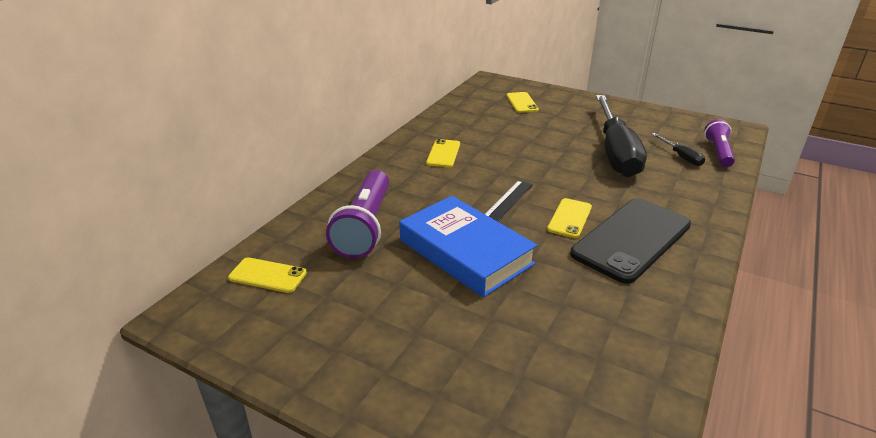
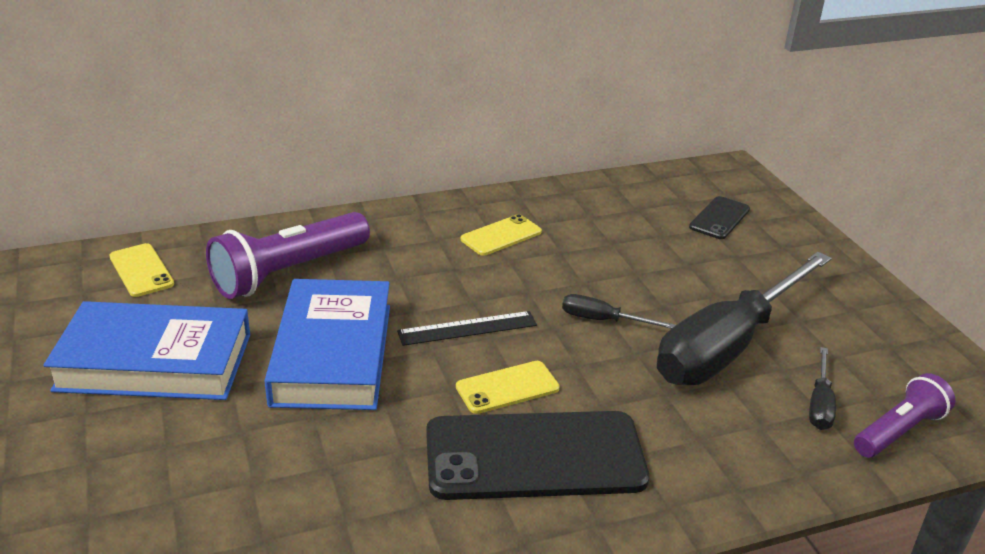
camera: 40 degrees right, 0 degrees up
(375, 317) = (154, 362): none -> blue book
(521, 103) = (719, 218): yellow phone -> black phone
(554, 168) = (602, 320): none -> black screwdriver

